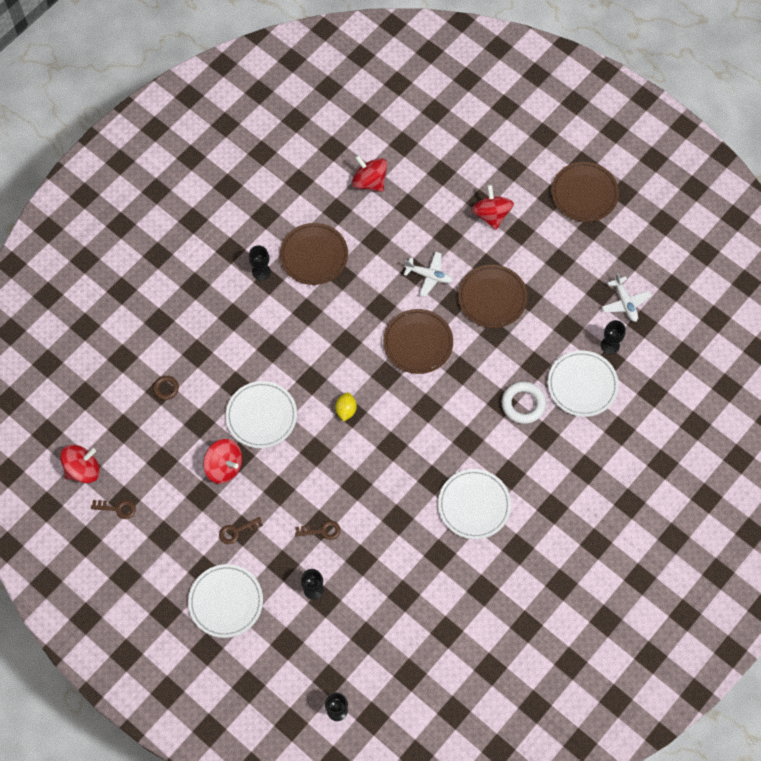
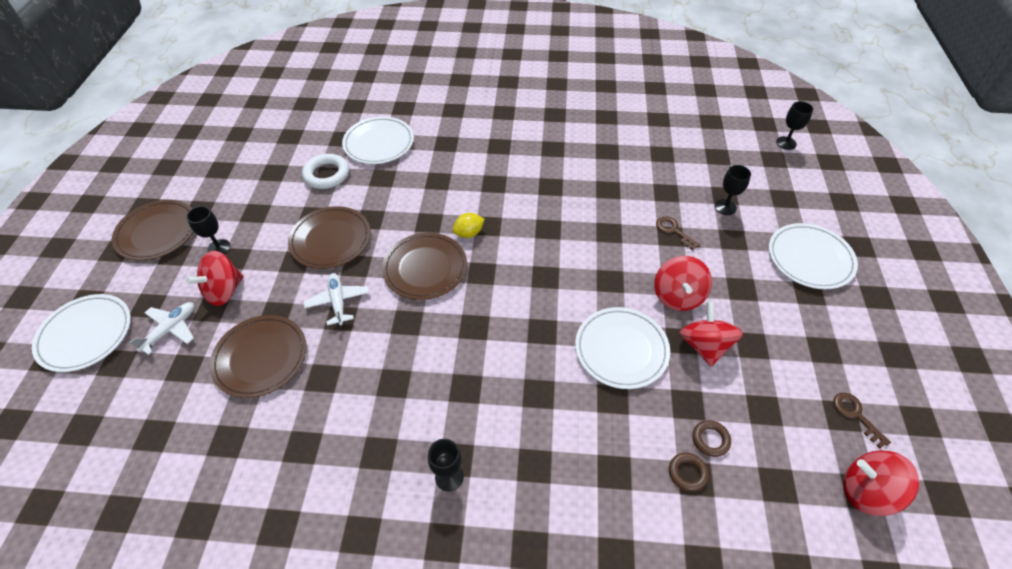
camera: 125 degrees left, 15 degrees down
(171, 416) = (710, 439): none -> brown ring
(237, 531) = (747, 291): brown key -> none
(314, 255) = (385, 430): brown plate -> brown plate (260, 357)
(346, 410) = (546, 282): yellow lemon -> yellow lemon (469, 233)
(369, 181) = (235, 437): red spinning top -> red spinning top (678, 296)
(474, 505) = (546, 152): white plate -> white plate (85, 334)
(523, 404) = (427, 167): white ring -> white ring (327, 174)
(610, 345) = (326, 144): black goblet -> black goblet (219, 248)
(625, 302) = (275, 154): white plane -> white plane (171, 330)

